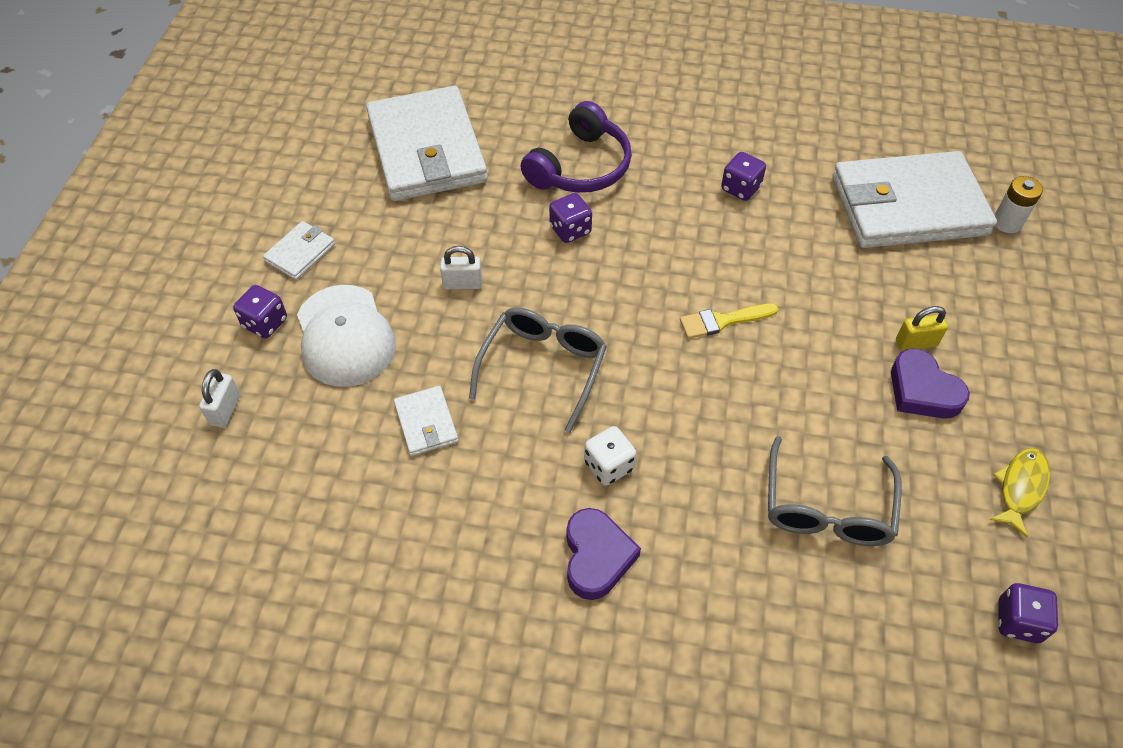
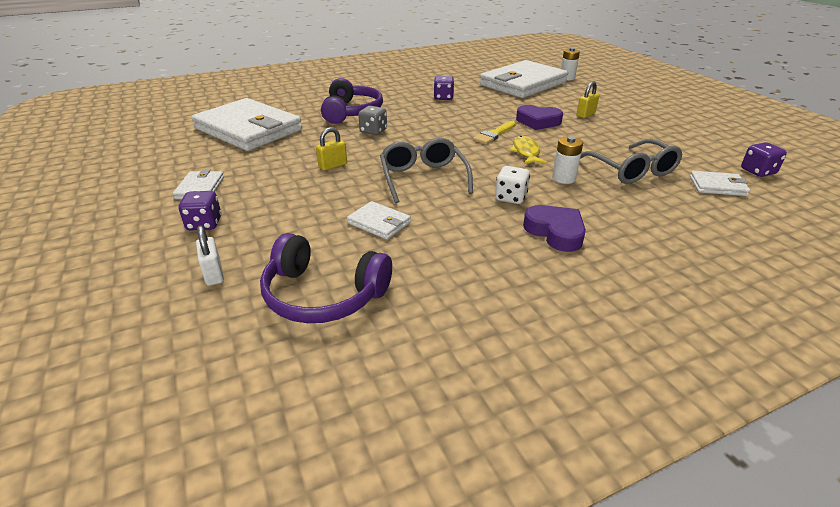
camera: 35 degrees left, 20 degrees down
(292, 500) = (323, 295): none -> purple headphones
(345, 336) = (275, 209): white cap -> none
(462, 284) = (333, 166): white padlock -> yellow padlock
(570, 230) = (373, 131): purple dice -> grey dice
(714, 469) = (563, 178): none -> white battery
(910, 610) = (717, 186): none -> white wallet
(922, 391) = (610, 125): purple heart -> purple heart (538, 122)
(1020, 488) = (691, 137): yellow fish -> yellow fish (526, 152)

